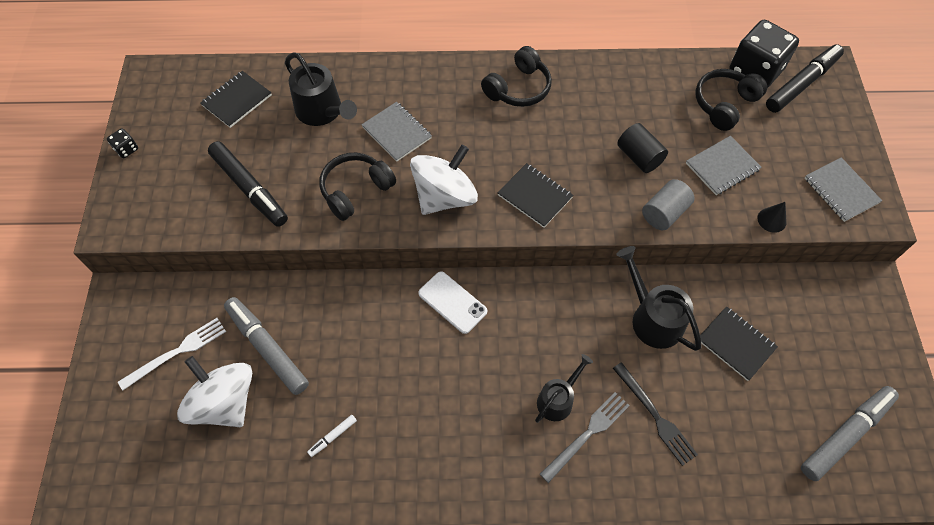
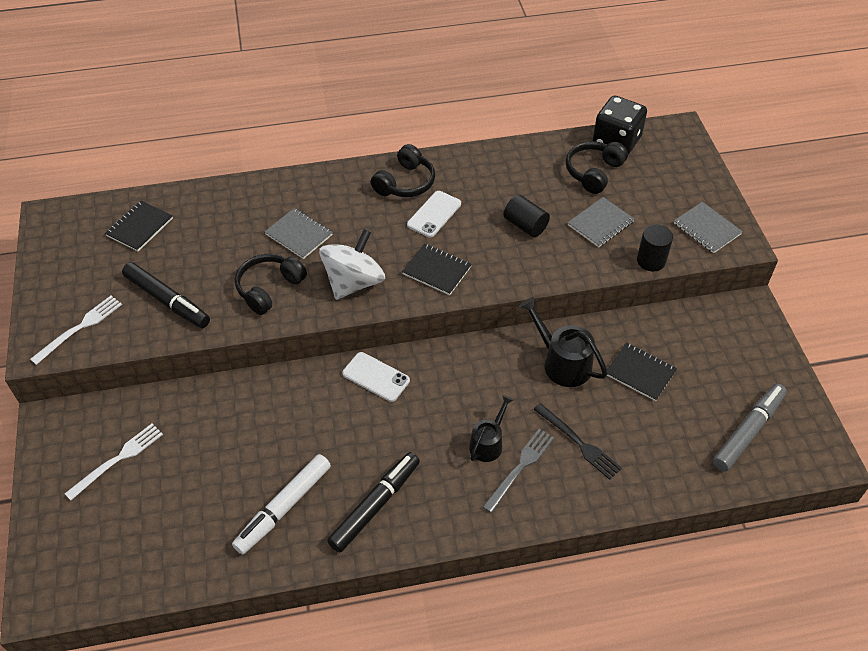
camera: 10 degrees left, 10 degrees down
(126, 149) = (39, 283): black dice -> none
(157, 206) = (80, 328): none -> white fork
(225, 402) = (173, 495): white spinning top -> none
(267, 348) = (206, 442): grey marker -> none
(322, 111) = (224, 226): black watering can -> none
(332, 436) = (283, 507): white marker -> white marker, size x2.33
(543, 129) = (434, 214): none -> white phone
(664, 213) = (555, 268): grey cylinder -> none
(771, 220) = (651, 260): black cone -> black cylinder
(802, 84) = (659, 147): black marker -> black marker (375, 505)

